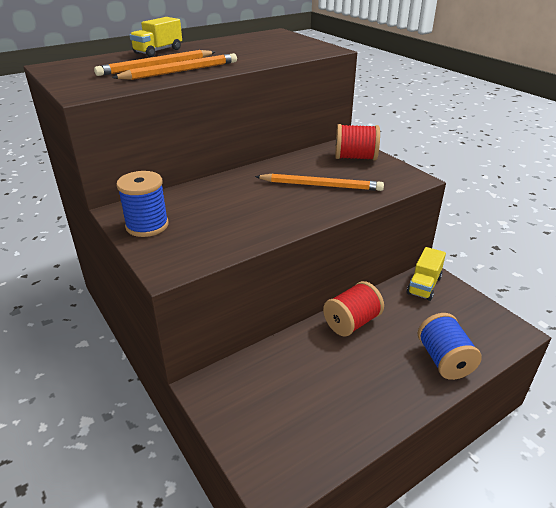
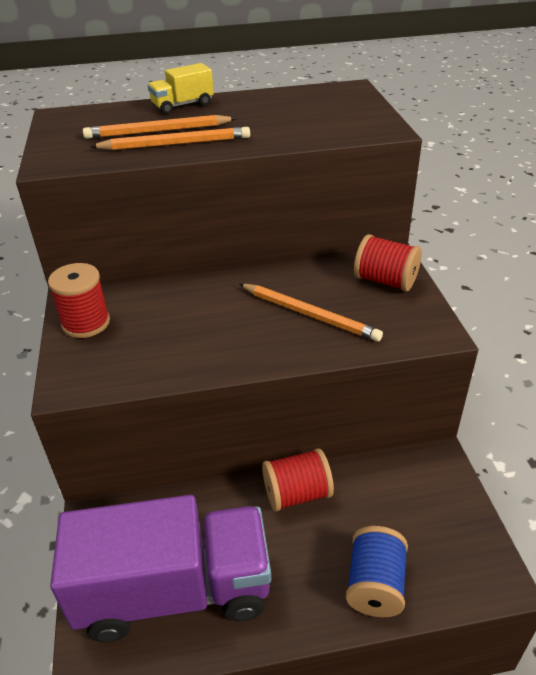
camera: 25 degrees right, 5 degrees up
(147, 225) = (86, 323): blue spool -> red spool
(307, 414) = (174, 591): none -> purple truck
(424, 285) = (421, 472): yellow truck -> none

